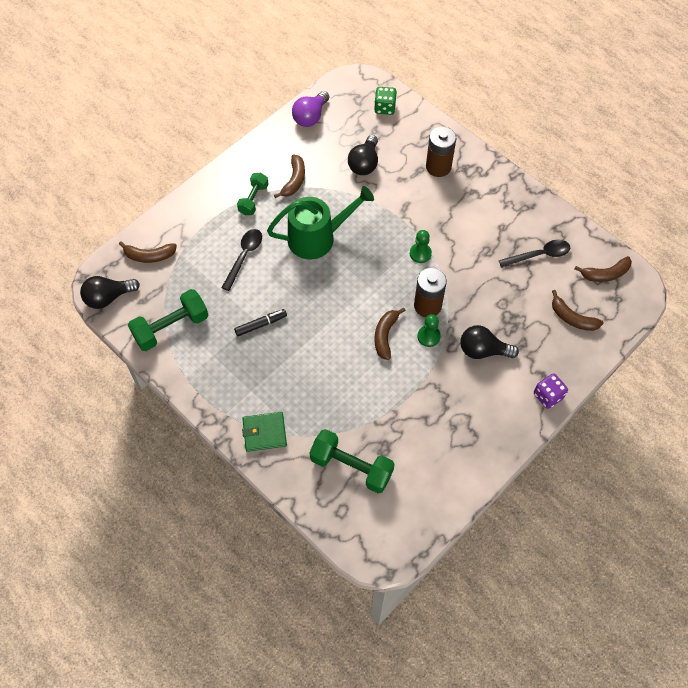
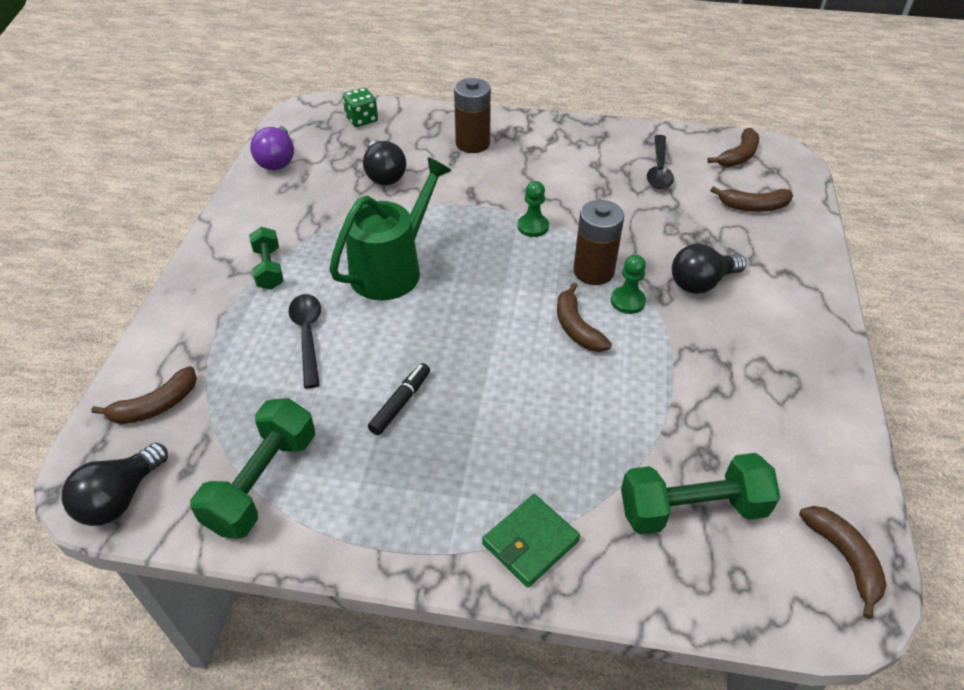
camera: 35 degrees left, 15 degrees down
(294, 180) = (309, 226): brown banana -> brown banana (844, 558)
(539, 255) = (659, 170): black spoon -> black spoon turned 150 degrees clockwise
(548, 396) = (816, 289): purple dice -> none

